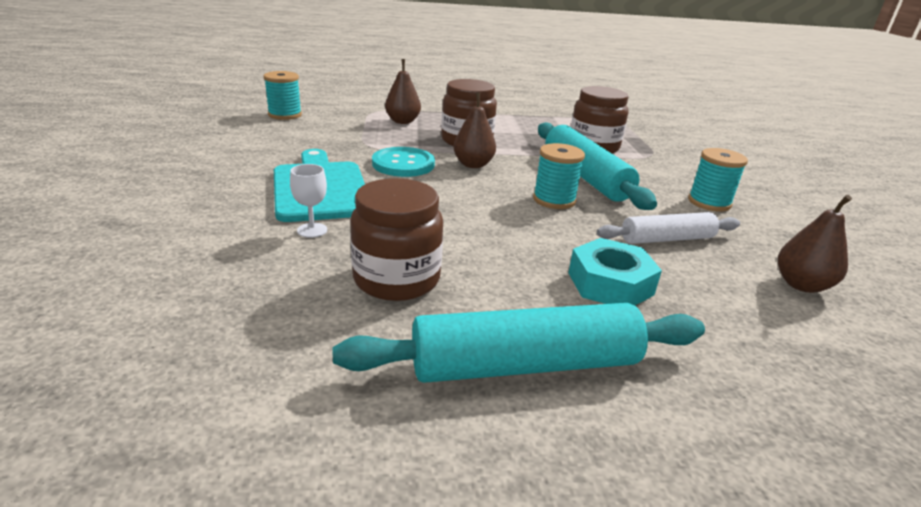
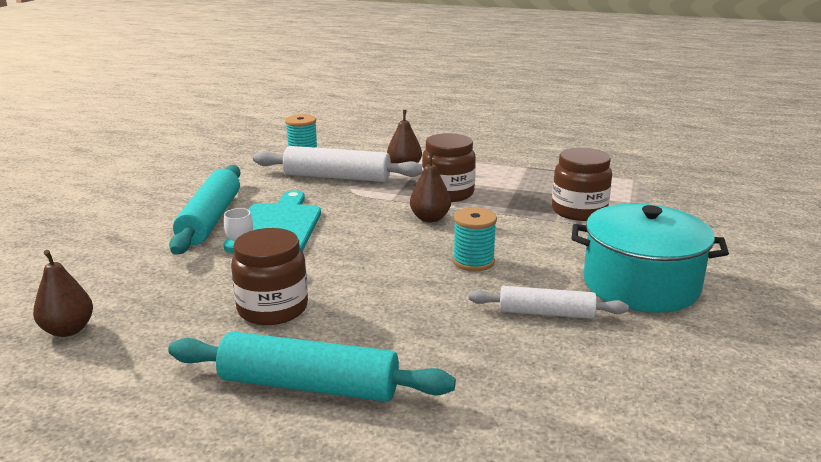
camera: 25 degrees right, 5 degrees down
(342, 134) = (337, 177): none -> white rolling pin
(403, 164) = (365, 211): turquoise button -> none
(585, 176) = (532, 241): turquoise rolling pin -> turquoise rolling pin (210, 219)
(610, 283) = (443, 342): turquoise nut -> none
(709, 202) = (640, 284): turquoise spool -> turquoise pot
(801, 285) = (636, 376): brown pear -> brown pear (68, 330)

